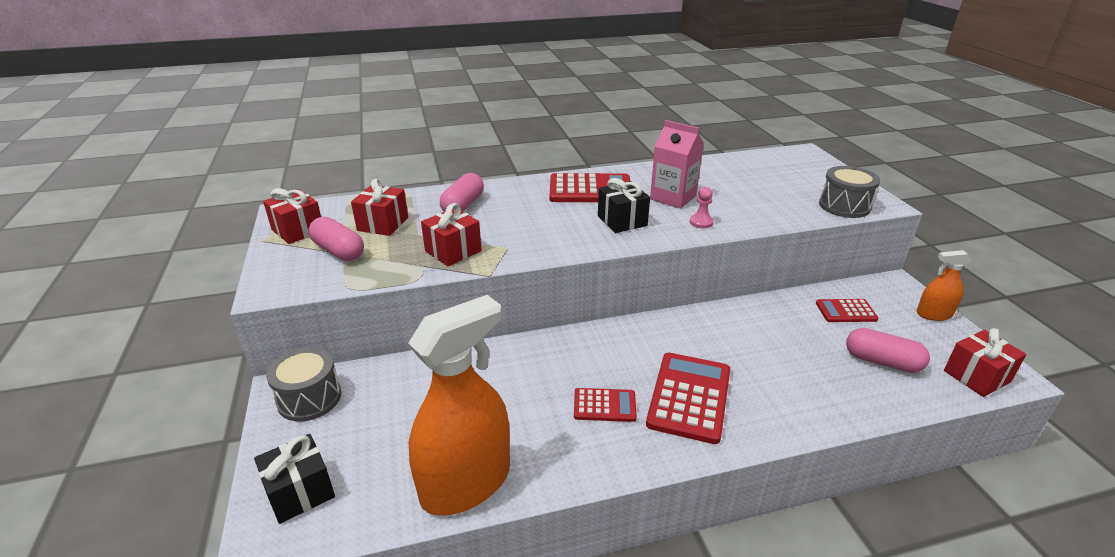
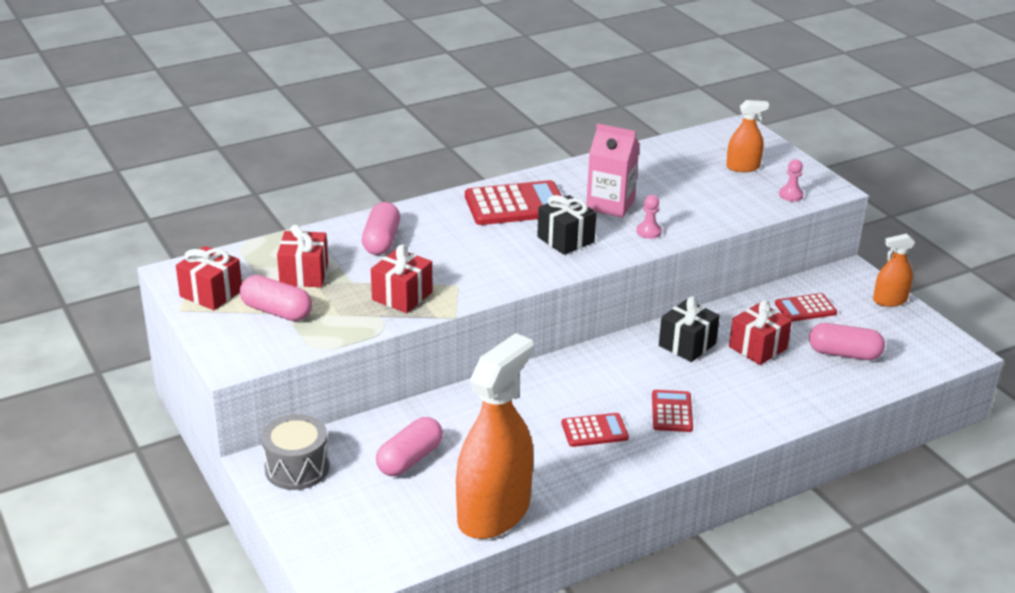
camera: 15 degrees left, 0 degrees up
(300, 492) = (344, 544): black gift -> black gift (687, 345)
(414, 406) = (410, 459): none -> pink capsule
(689, 397) = (672, 412): red calculator -> red calculator, size x0.56
(802, 180) = (743, 167): none -> orange spray bottle
(844, 206) = (790, 195): grey drum -> pink pawn
(976, 376) = (928, 355): red gift -> red gift (758, 348)

